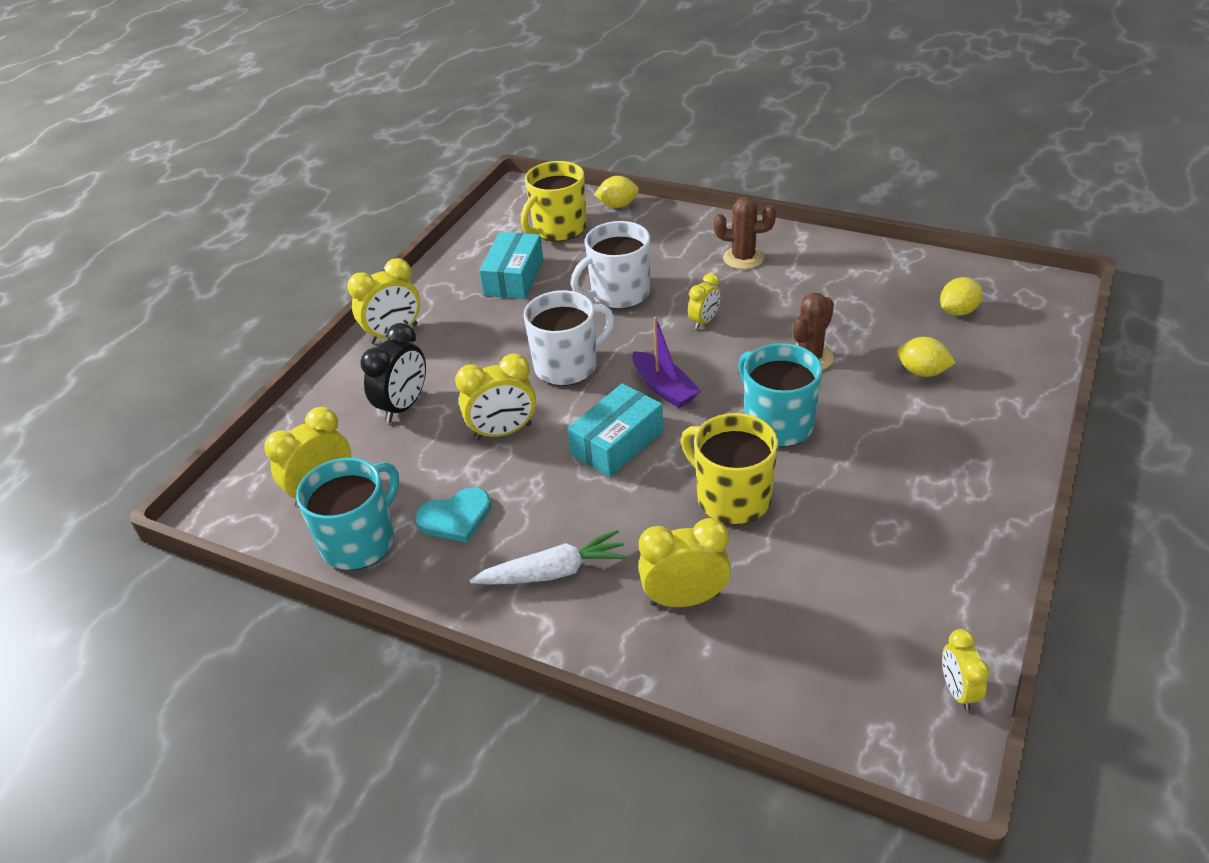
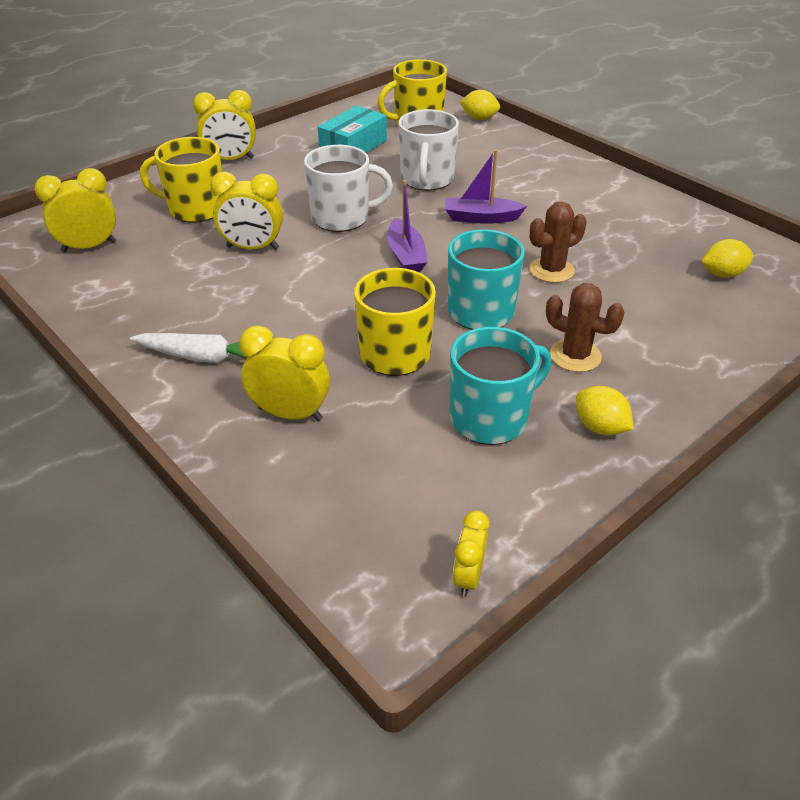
camera: 20 degrees right, 0 degrees up
(360, 541) = (85, 288): turquoise mug -> turquoise mug (490, 418)
(404, 406) = (195, 209): black clock -> yellow mug
(455, 517) = (166, 295): turquoise heart -> none
(617, 443) = (334, 283): turquoise box -> none
(619, 294) = (427, 179): white mug -> white mug turned 75 degrees counterclockwise
(704, 321) = (481, 218): yellow clock -> purple boat
(743, 258) = (554, 181): brown cactus -> brown cactus (575, 356)
(922, 372) = (648, 311): yellow lemon -> yellow lemon (600, 427)

